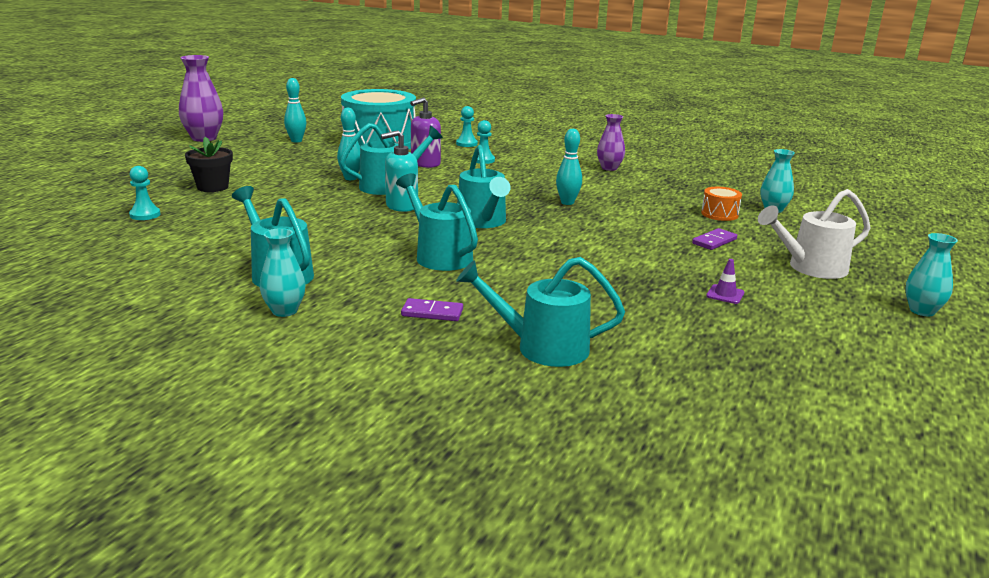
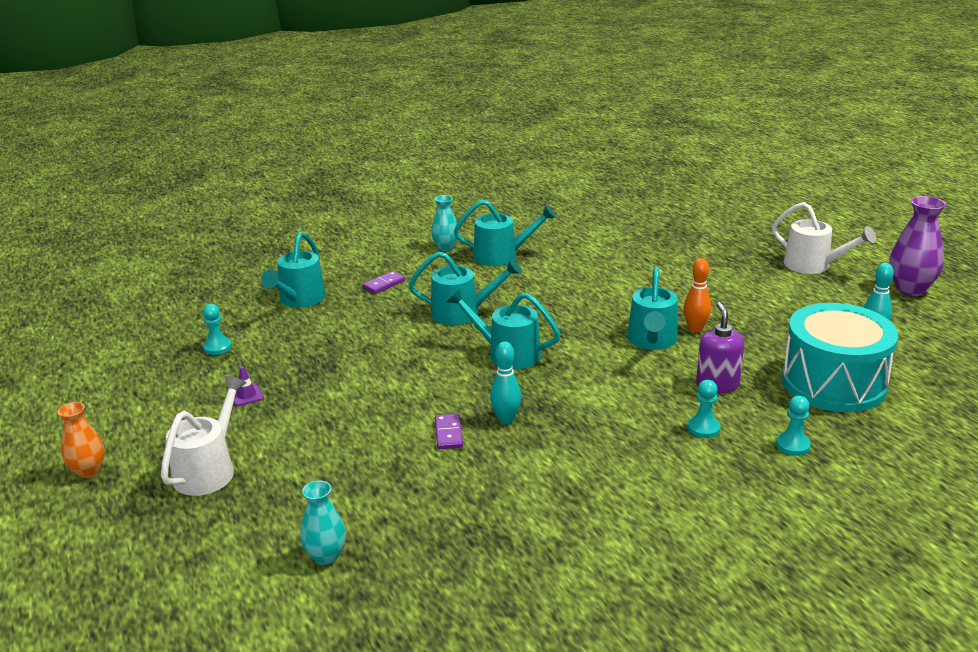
camera: 130 degrees right, 5 degrees up
(145, 215) = (666, 235): turquoise pawn -> turquoise pawn (217, 347)
(180, 162) = (814, 266): none -> white watering can
(212, 187) = (718, 266): black flower pot -> none
(350, 178) = (695, 329): turquoise bowling pin -> orange bowling pin
(401, 206) = (587, 330): turquoise soap dispenser -> none
(541, 347) = (299, 300): turquoise watering can -> turquoise watering can turned 150 degrees clockwise
(609, 168) = (592, 513): purple vase -> none
(714, 241) = (320, 452): purple domino -> purple domino (449, 433)
(719, 214) = (365, 502): orange drum -> none
(922, 311) = (88, 471): turquoise vase -> orange vase

